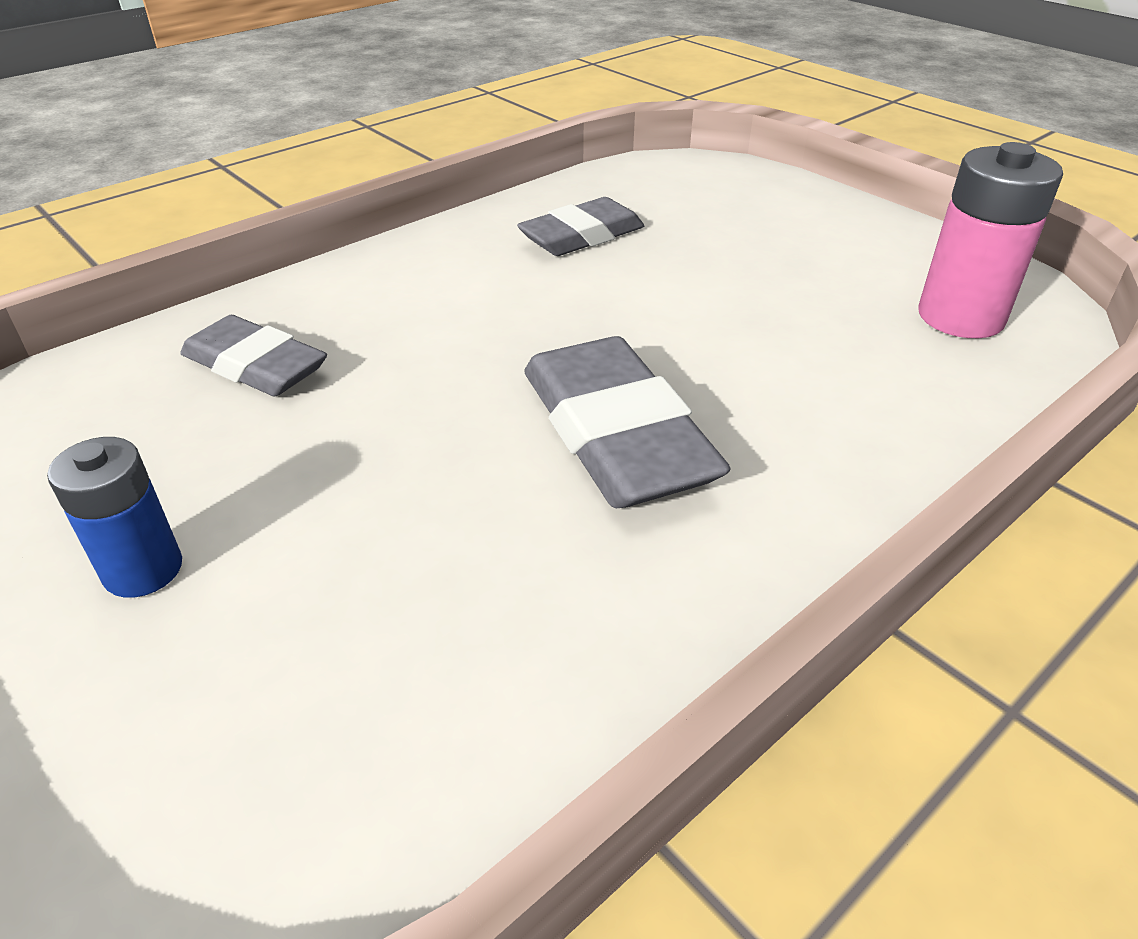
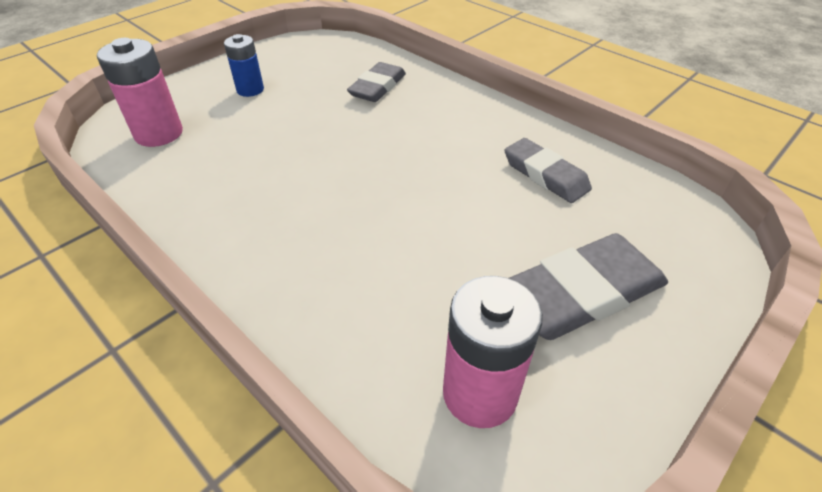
camera: 85 degrees right, 5 degrees up
(293, 753) = (159, 134): none -> pink battery
(616, 434) = (322, 197): grey eraser -> grey eraser (581, 293)

